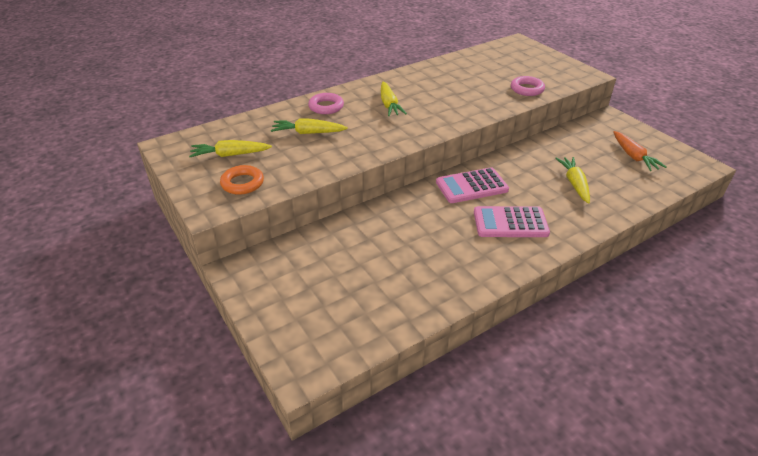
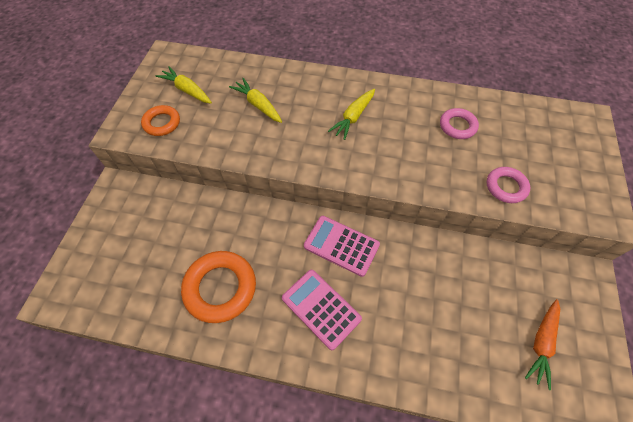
camera: 45 degrees right, 20 degrees up
(326, 107) = (304, 86): pink ring -> pink ring (457, 126)
(430, 261) = (220, 288): none -> orange ring
(574, 184) = (432, 320): yellow carrot -> none

